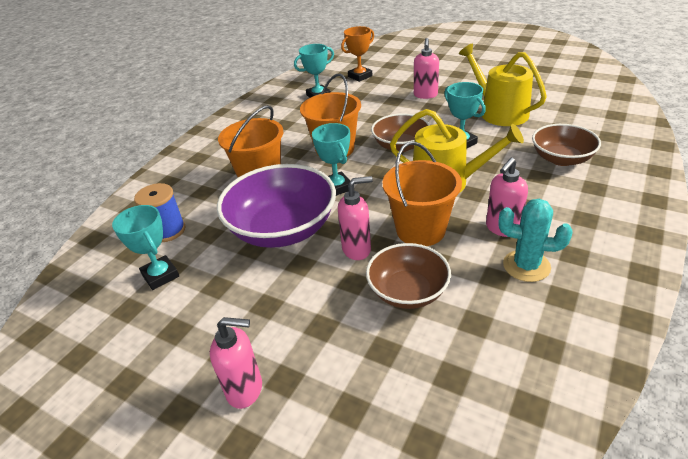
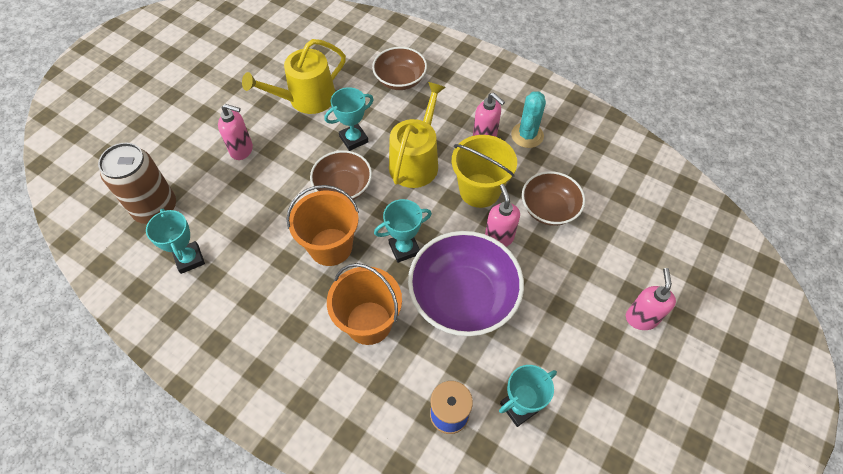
camera: 90 degrees left, 20 degrees up
(360, 76) = (155, 208): orange trophy -> brown can
(420, 230) = (479, 190): orange bucket -> yellow bucket

